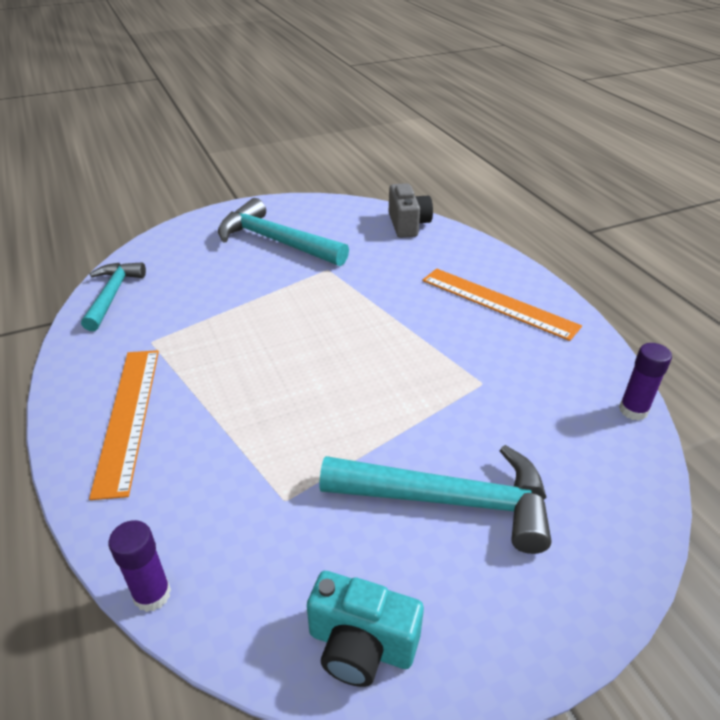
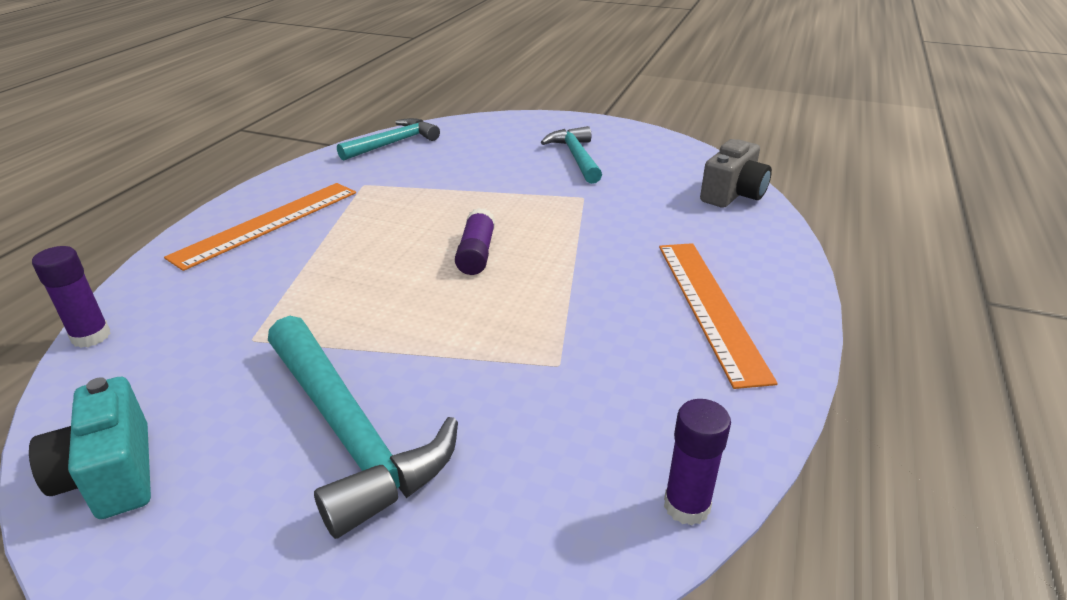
camera: 45 degrees right, 5 degrees down
(275, 241) = (576, 157): turquoise hammer -> turquoise hammer, size x0.65
(327, 346) = (476, 253): none -> purple glue stick

